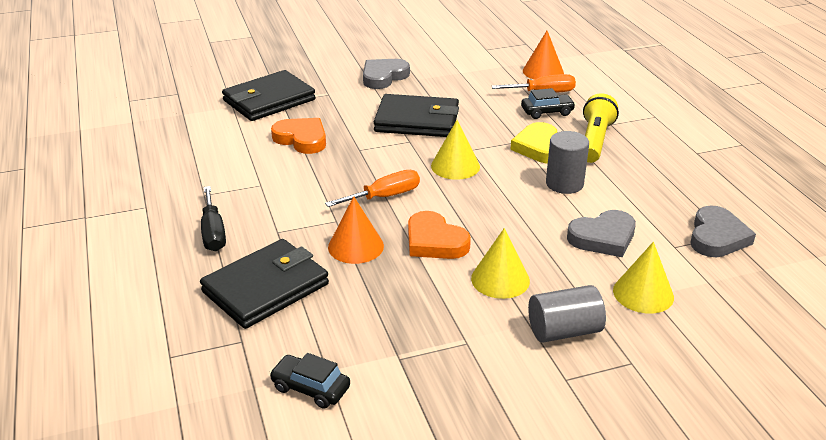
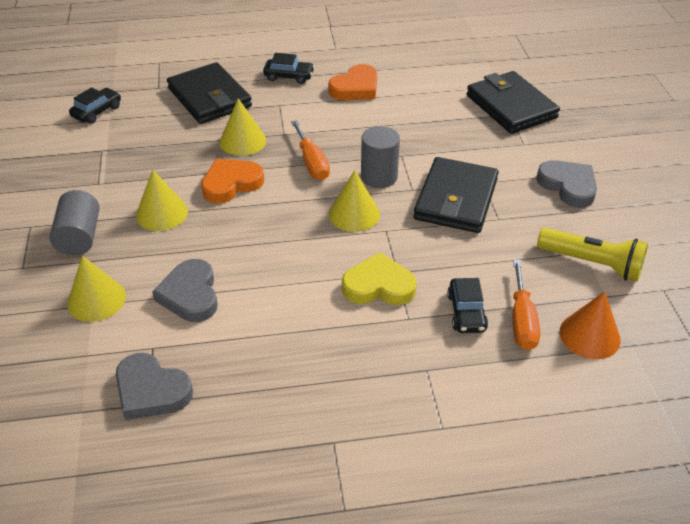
camera: 100 degrees right, 10 degrees up
(213, 233) = (289, 76): black screwdriver -> black car
(302, 139) = (428, 122): orange heart -> orange heart (355, 88)
(356, 246) = (242, 141): orange cone -> yellow cone
(564, 184) = (297, 289): grey cylinder -> grey cylinder (379, 177)
(595, 141) = (384, 340): yellow flashlight -> yellow flashlight (592, 263)

